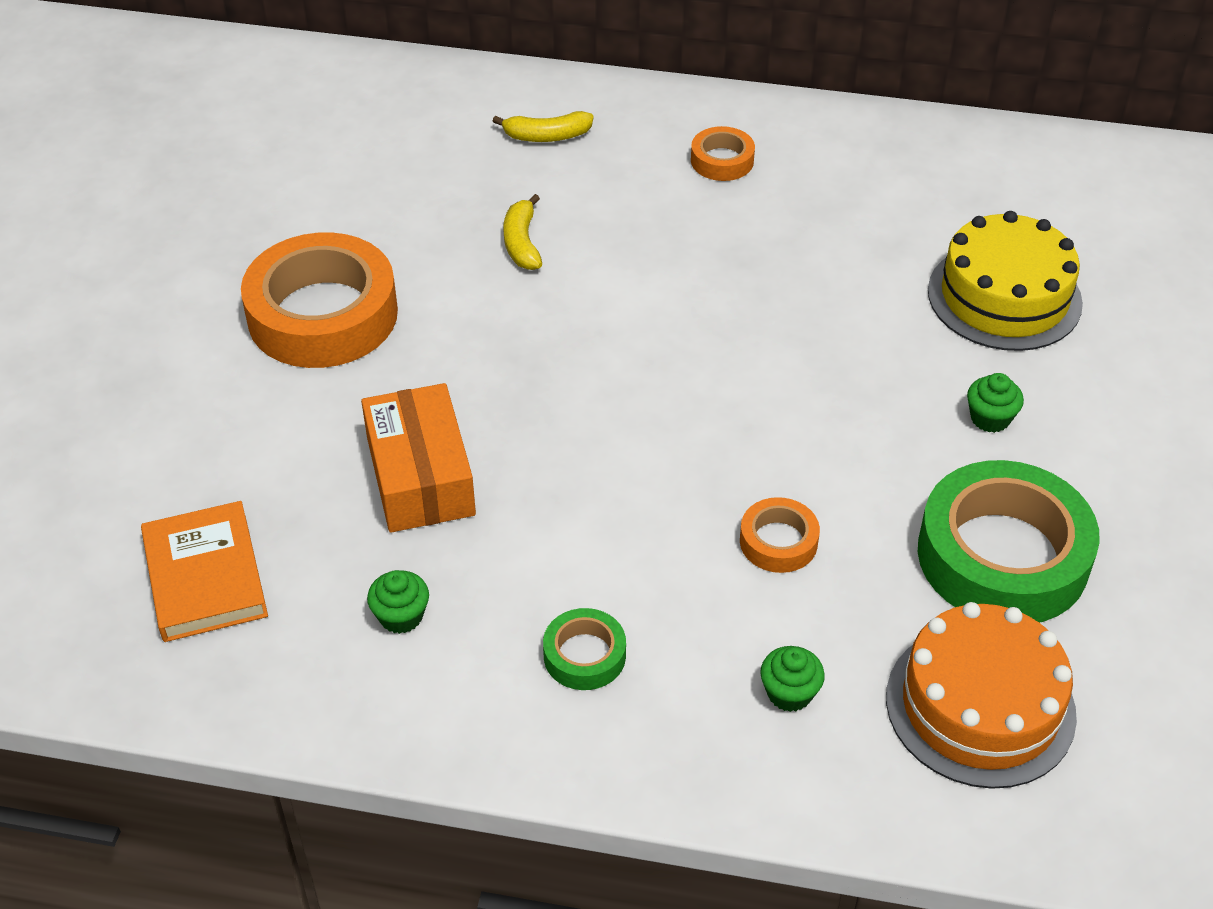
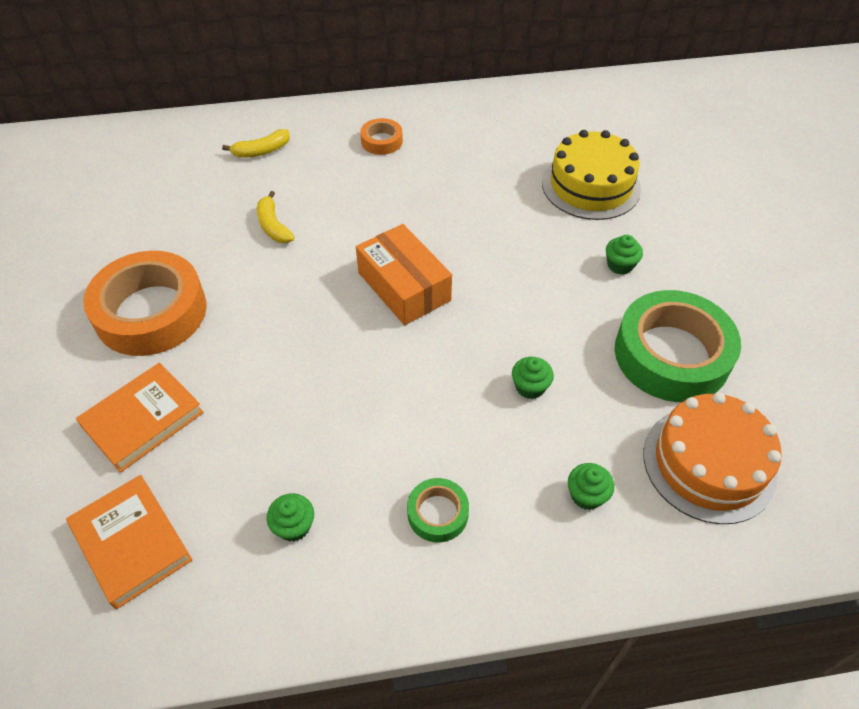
camera: 20 degrees left, 5 degrees up
(267, 442) = (143, 420): none -> orange book
(420, 476) = (267, 412): orange box -> orange box (404, 286)
(778, 541) = (530, 387): orange tape -> green cupcake

